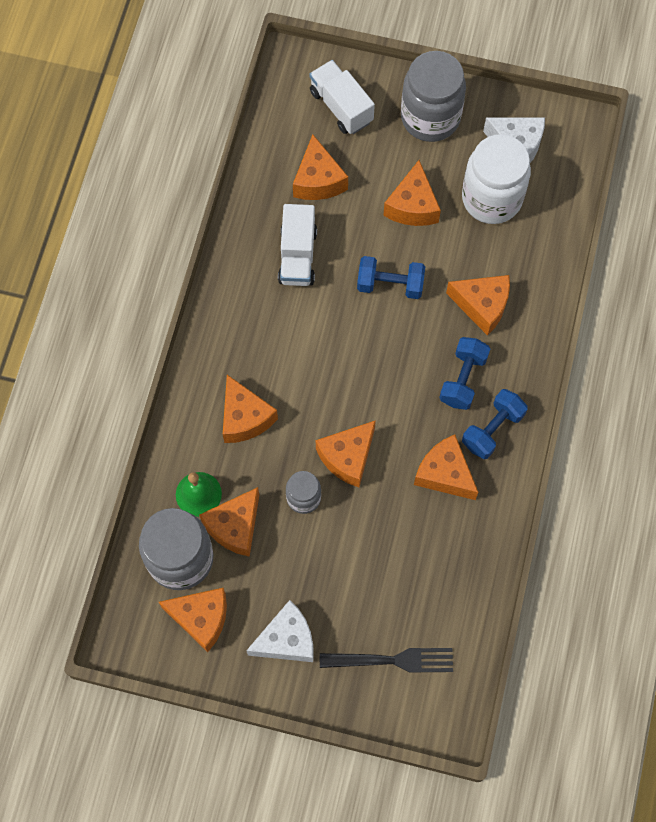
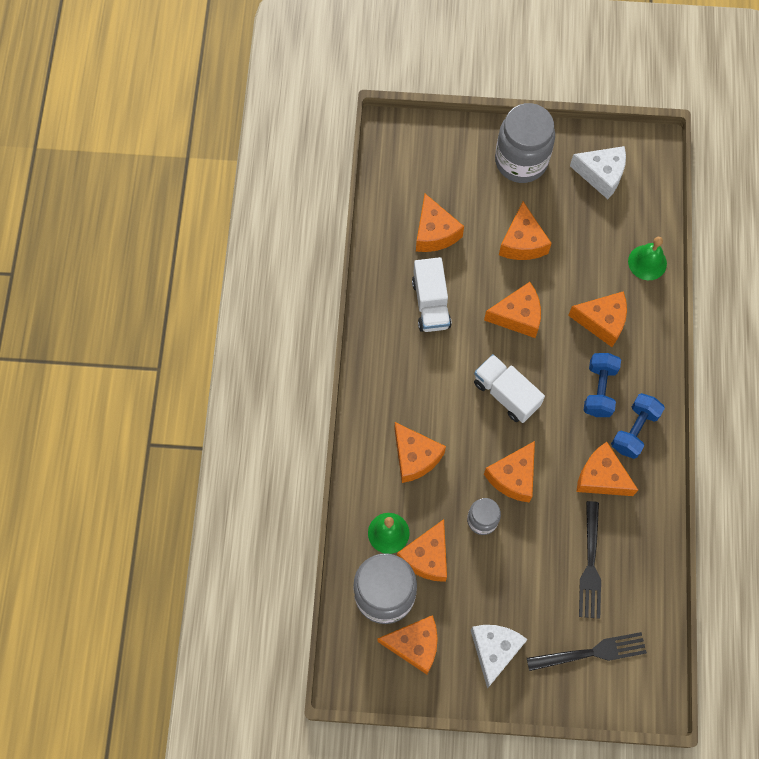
camera: 10 degrees left, 0 degrees up
(286, 639) = (494, 650): white cheese -> white cheese turned 45 degrees counterclockwise
(341, 106) = (441, 163): white truck -> white truck (506, 394)
(390, 284) = (517, 316): blue dumbbell -> orange cheese
(412, 565) = (590, 564): none -> black fork
(491, 198) = (590, 224): white jar -> none
(546, 249) = (647, 262): none -> green bell

